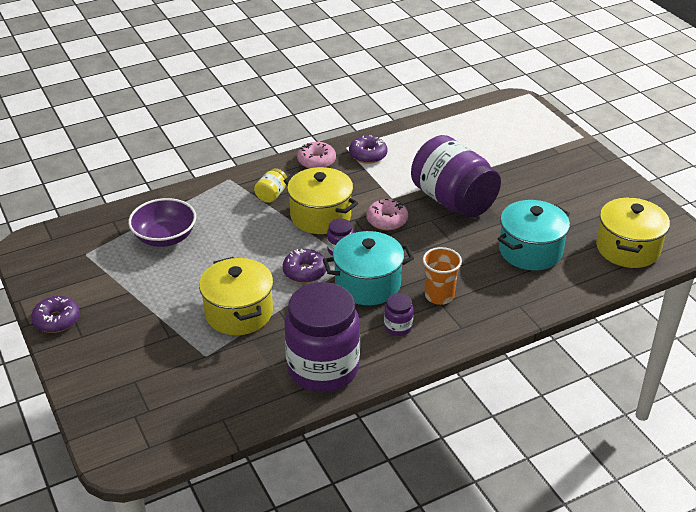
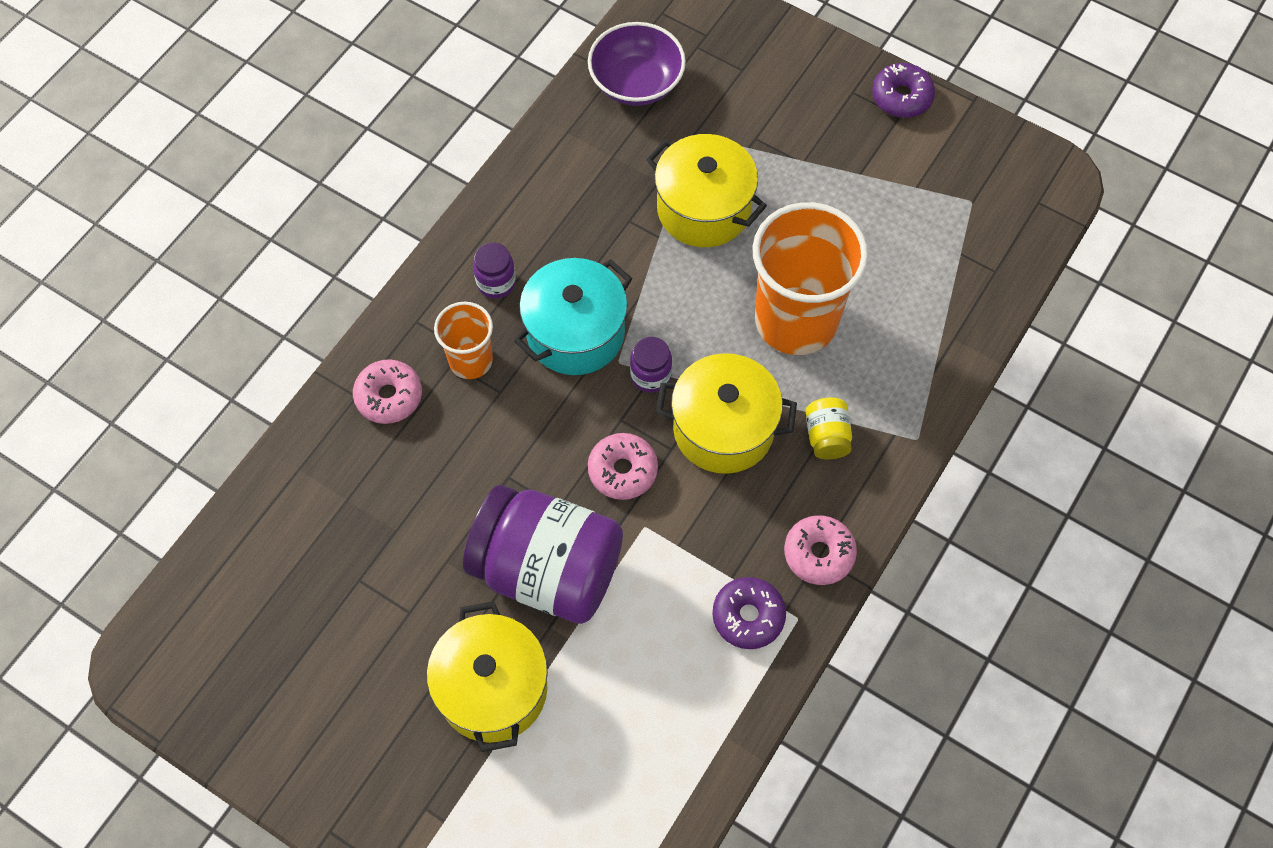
camera: 150 degrees right, 25 degrees up
(165, 237) = (900, 278): purple bowl -> purple bowl (636, 83)
(239, 242) = (796, 320): none -> orange cup
(305, 271) = (671, 313): purple donut -> none
(323, 369) = (549, 181): purple jar -> none
(499, 298) = (389, 396): none -> pink donut
(530, 251) = (381, 513): turquoise pot -> none
(627, 248) = (235, 595): yellow pot -> yellow pot (493, 689)

